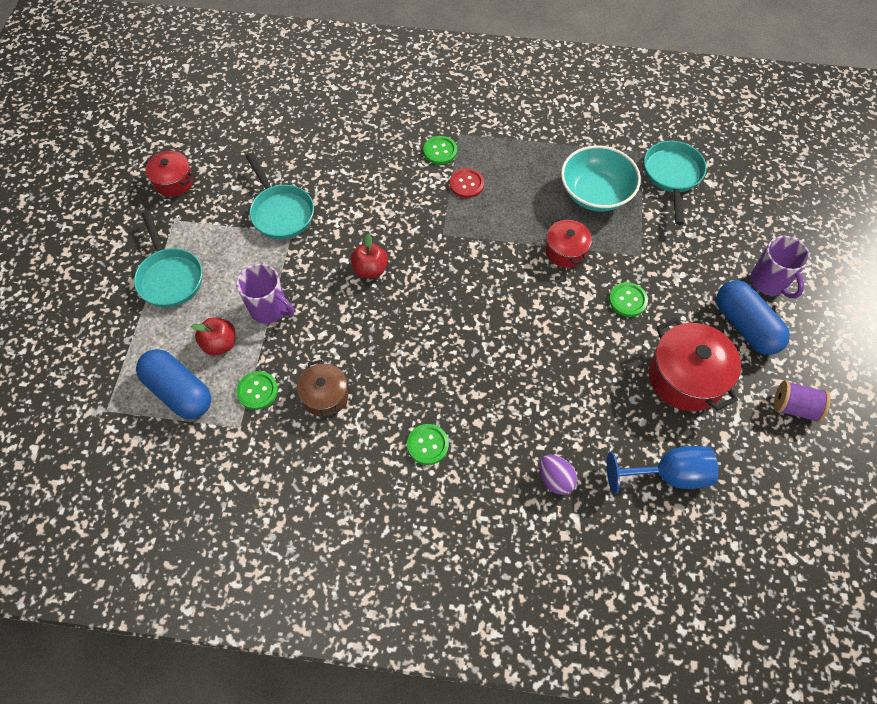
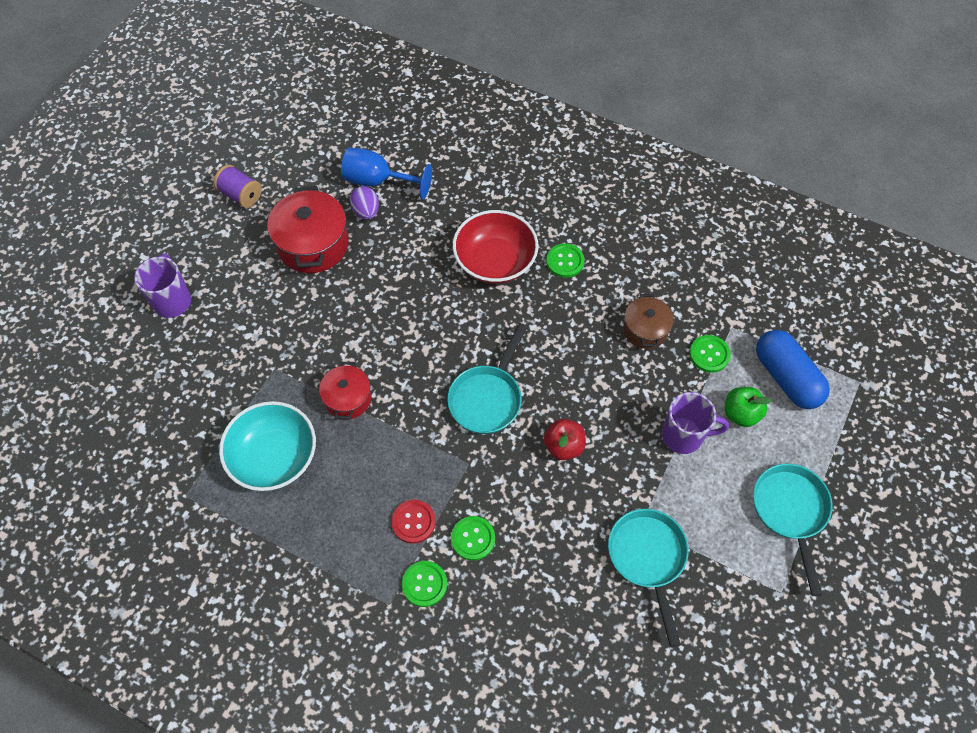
camera: 160 degrees left, 0 degrees up
(174, 181) = (779, 656): red pot -> none
(220, 344) = (741, 413): red apple -> green apple
(269, 309) = (683, 436): purple mug -> purple mug turned 135 degrees clockwise
(499, 420) = (495, 261): none -> red bowl
(555, 479) = (469, 205): purple egg -> purple egg (366, 211)
(627, 300) = (318, 327): green button -> green button (473, 538)
(672, 176) = (175, 450): turquoise pan -> turquoise pan (487, 398)
(745, 326) = (228, 269): blue capsule -> none

